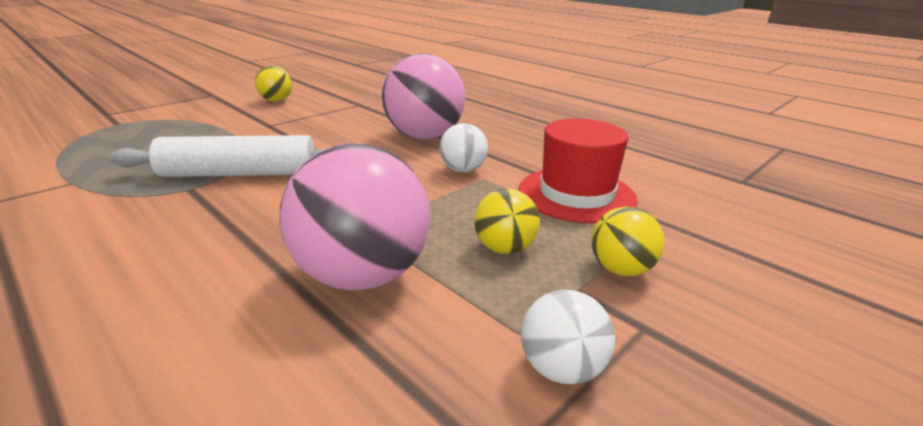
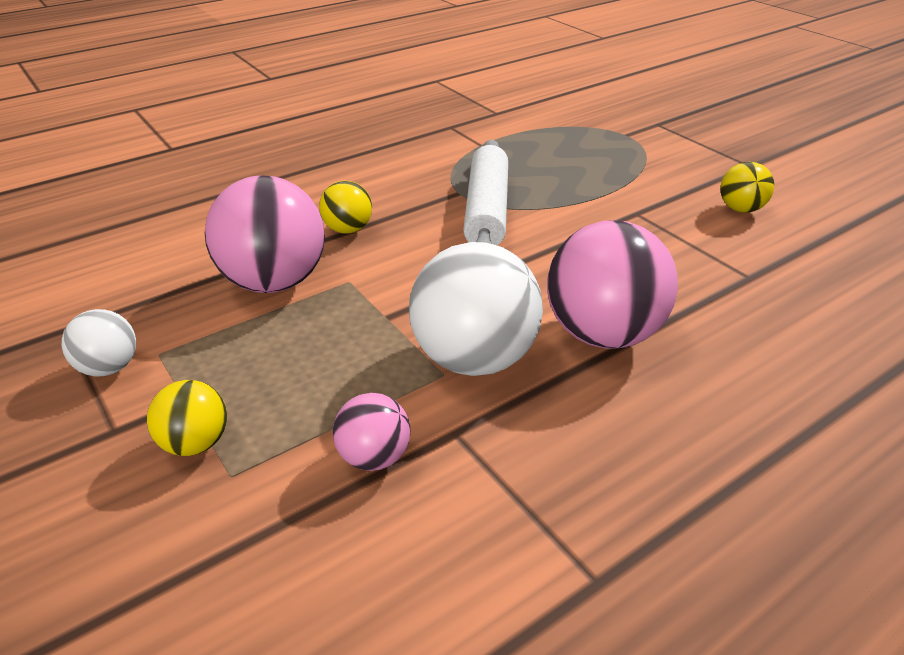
camera: 100 degrees right, 10 degrees up
(463, 170) = (474, 359): white ball -> white ball, size x1.95
(504, 248) = (275, 365): yellow ball -> yellow ball (348, 229)
(576, 194) = (374, 457): red hat -> pink ball

